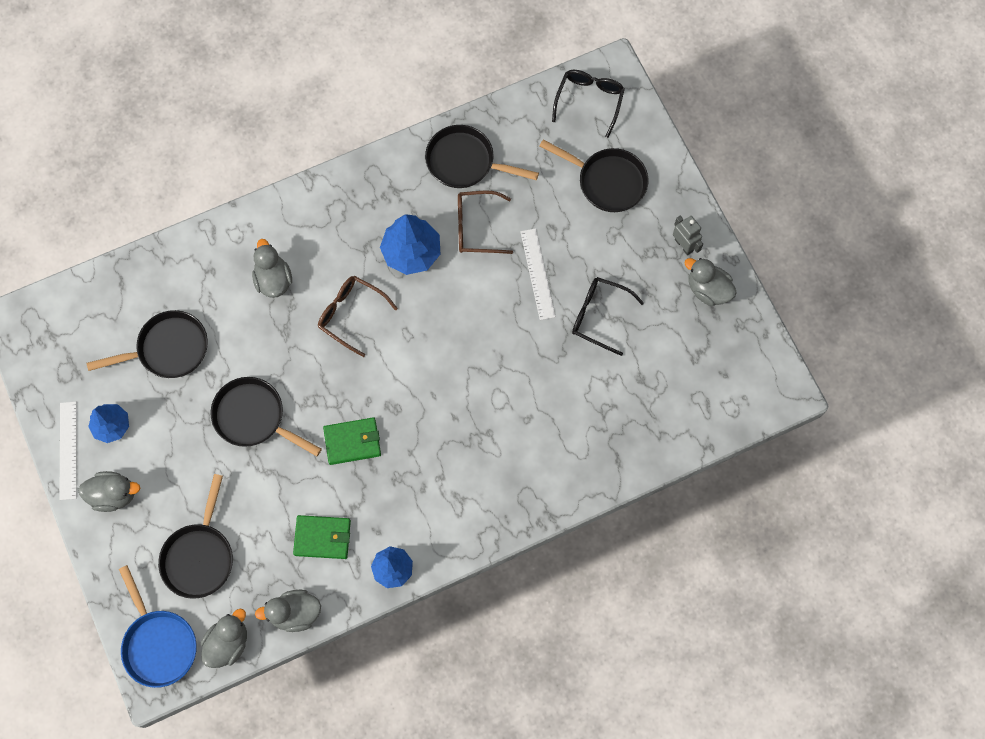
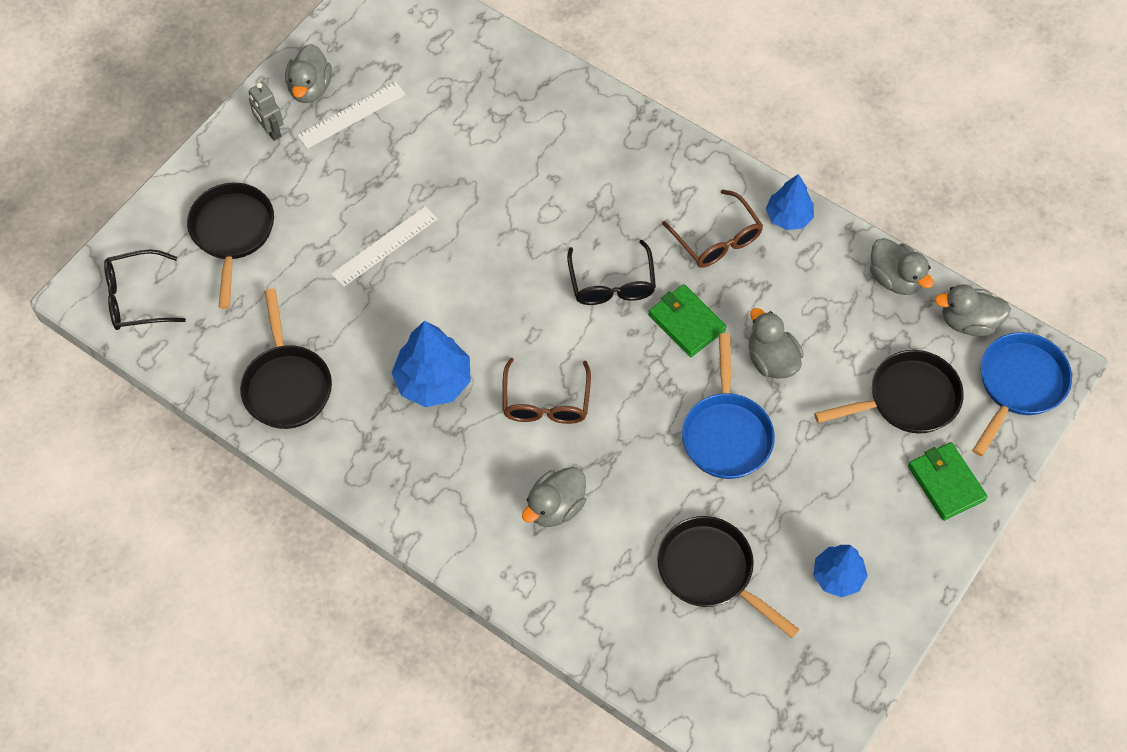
camera: 120 degrees left, 10 degrees down
(68, 450) = (897, 606): white ruler -> white ruler (351, 115)
(114, 494) = (908, 525): grey duck -> grey duck (771, 360)
(254, 417) = (726, 433): black pan -> blue pan
(322, 537) = (804, 295): green wallet -> green wallet (946, 483)
(477, 227) = (363, 331): brown glasses -> brown glasses (716, 238)
(600, 316) = (399, 167): black glasses -> black glasses (611, 283)
(684, 245) = (270, 130): grey robot -> grey robot turned 60 degrees counterclockwise

